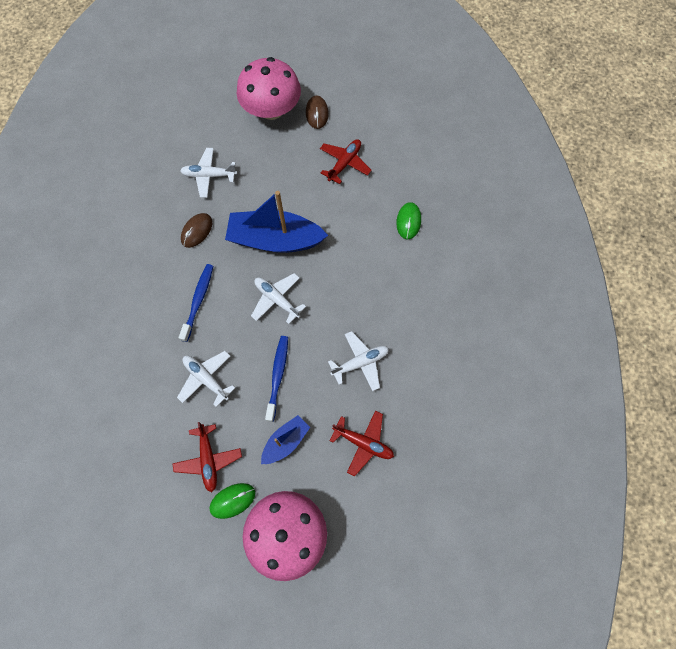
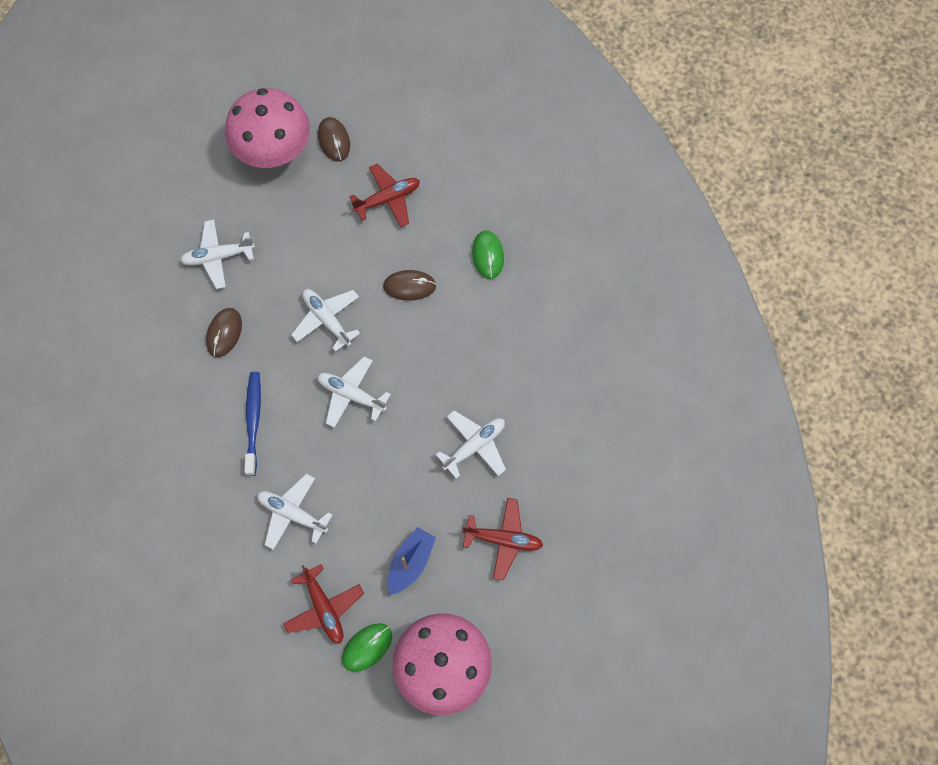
camera: 15 degrees left, 0 degrees up
(275, 240) = (327, 320): blue boat -> white plane
(277, 376) = (379, 488): blue toothbrush -> none
(343, 230) = (409, 286): none -> brown mouse
(344, 163) = (388, 199): red plane -> red plane turned 45 degrees clockwise

